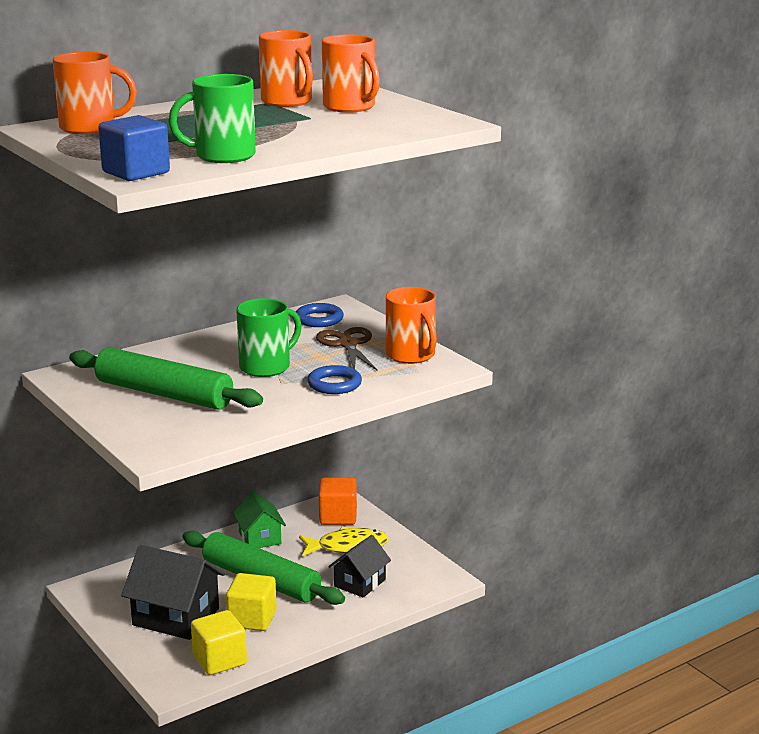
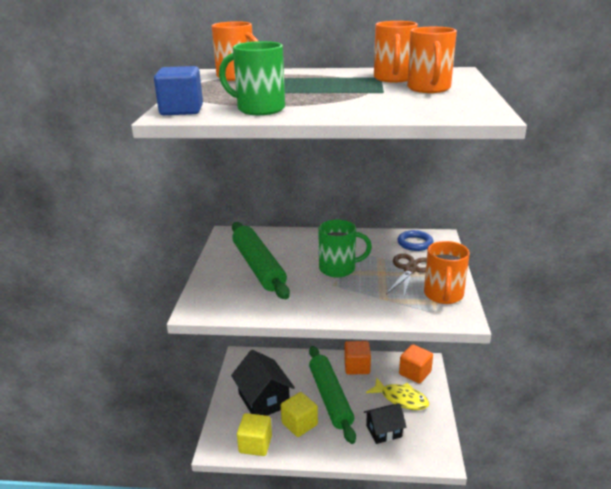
camera: 40 degrees right, 5 degrees up
(260, 538) = (357, 367): green house -> orange cube
(334, 384) = (363, 299): blue ring -> none

